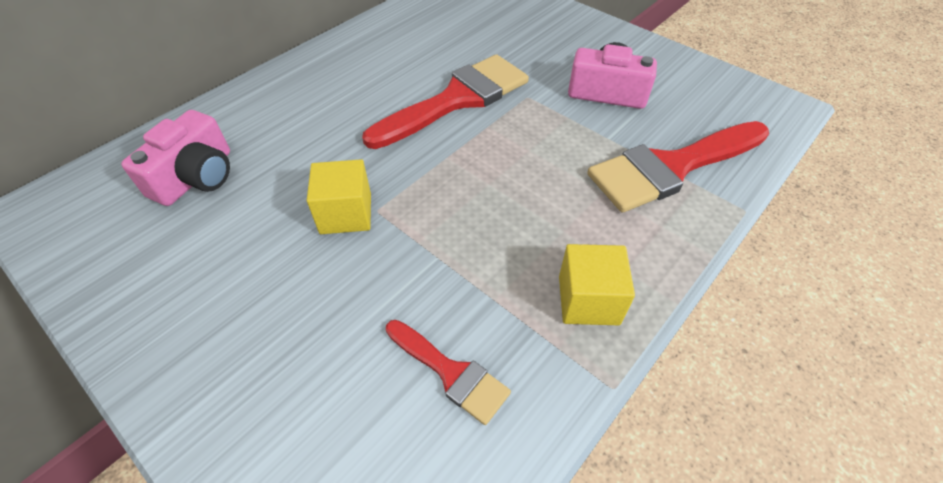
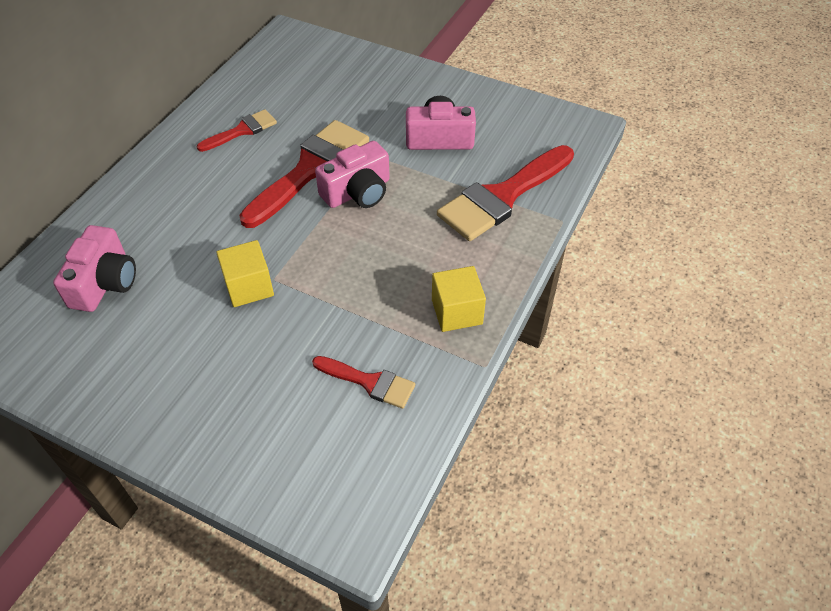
camera: 15 degrees left, 0 degrees up
(399, 51) = (242, 130): none -> red brush
(501, 132) = (358, 192): none -> pink camera

